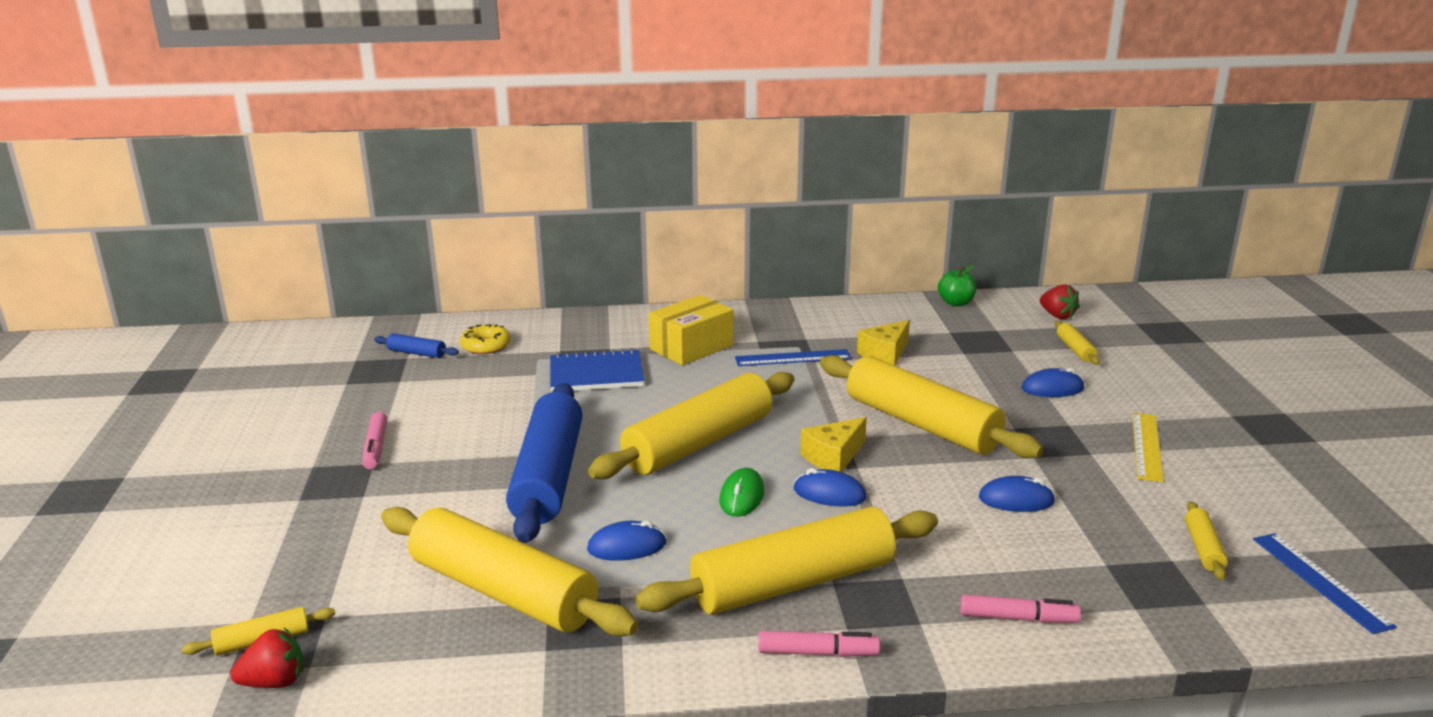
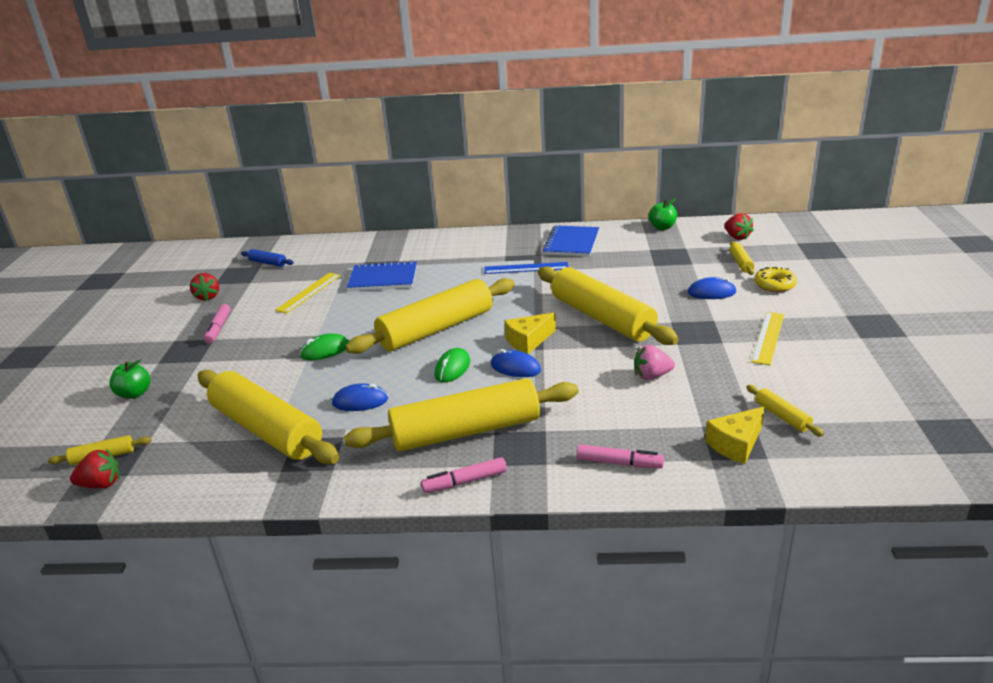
camera: 10 degrees right, 5 degrees up
(279, 546) = (134, 394): none -> green apple
(342, 402) = (208, 297): none -> red strawberry
(486, 346) = (315, 258): yellow donut -> yellow donut (774, 285)
(494, 394) = (309, 292): none -> yellow ruler
(548, 476) = (325, 351): blue rolling pin -> green mouse
(691, 347) = (456, 260): yellow box -> none
(817, 653) = (465, 482): pink marker -> pink marker turned 150 degrees clockwise
(842, 324) = (571, 243): none -> blue notebook
(885, 354) = (595, 265): yellow cheese -> yellow cheese (736, 444)
(1016, 500) = (651, 376): blue mouse -> pink strawberry
(1203, 548) = (782, 416): yellow rolling pin -> yellow rolling pin turned 45 degrees counterclockwise
(1320, 581) = (866, 445): blue ruler -> none

